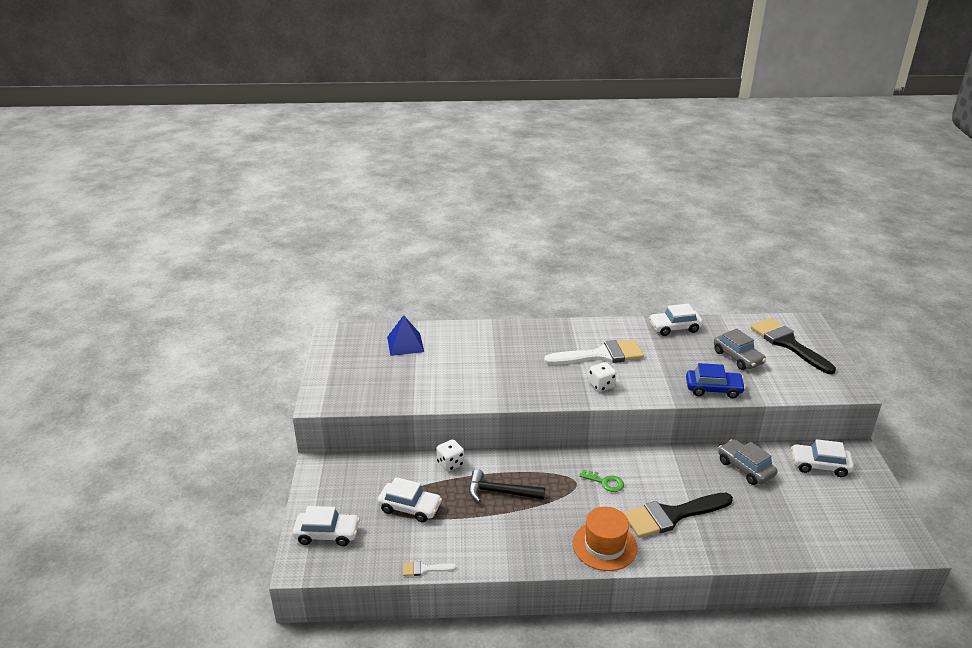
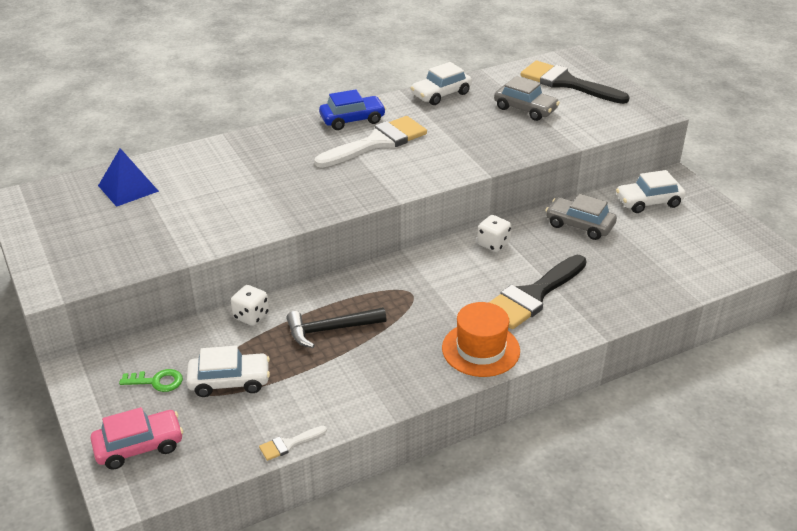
camera: 25 degrees left, 5 degrees up
(327, 534) = (139, 446): white car -> pink car
(601, 385) = (397, 174): white dice -> white dice (493, 244)
(605, 482) = (443, 283): green key -> green key (157, 381)
(713, 389) = (519, 147): blue car -> blue car (352, 120)

